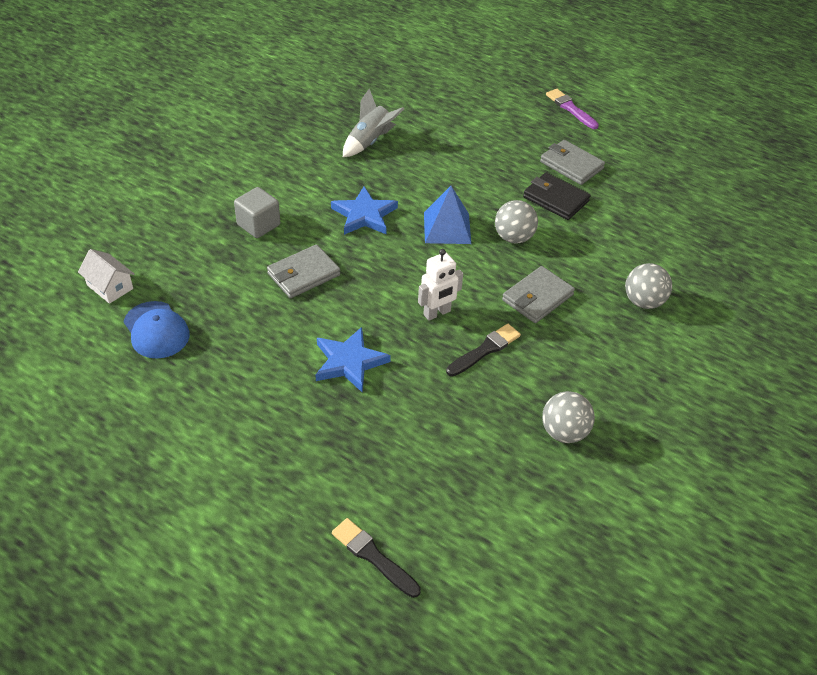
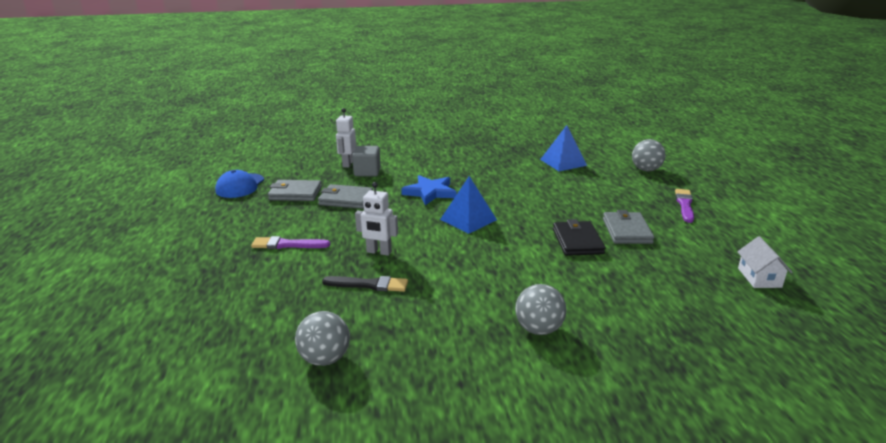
camera: 50 degrees right, 20 degrees down
(110, 287) = (258, 163): white house -> white house (759, 278)
(216, 225) = (347, 164): none -> white robot
(349, 362) = (287, 245): blue star -> purple brush
(370, 142) = (498, 166): grey rocket -> none
(373, 556) = (106, 332): black brush -> none
(416, 103) = (563, 162): none -> blue pyramid
(513, 237) = (504, 244): grey ball -> grey ball (646, 170)
(537, 297) = (458, 281): grey wallet -> grey wallet (295, 193)

